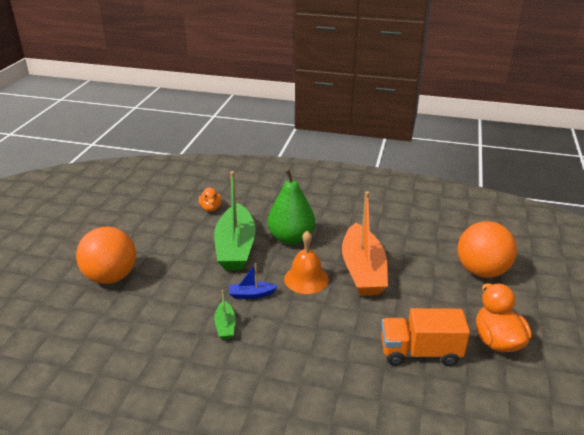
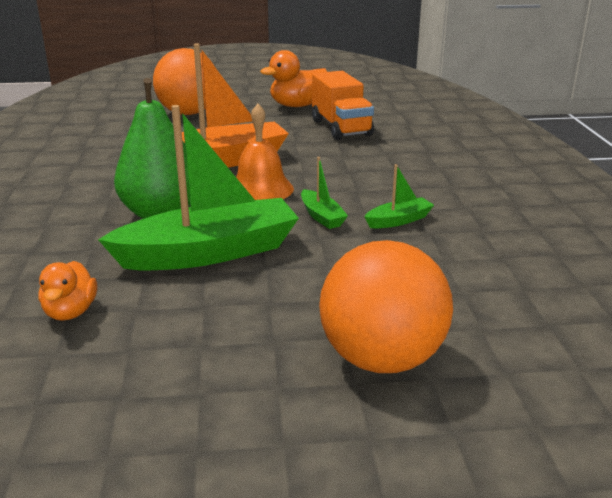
camera: 110 degrees left, 5 degrees down
(211, 208) = (71, 312): orange duck -> orange duck turned 120 degrees clockwise
(251, 294) = (321, 216): blue boat -> green boat

